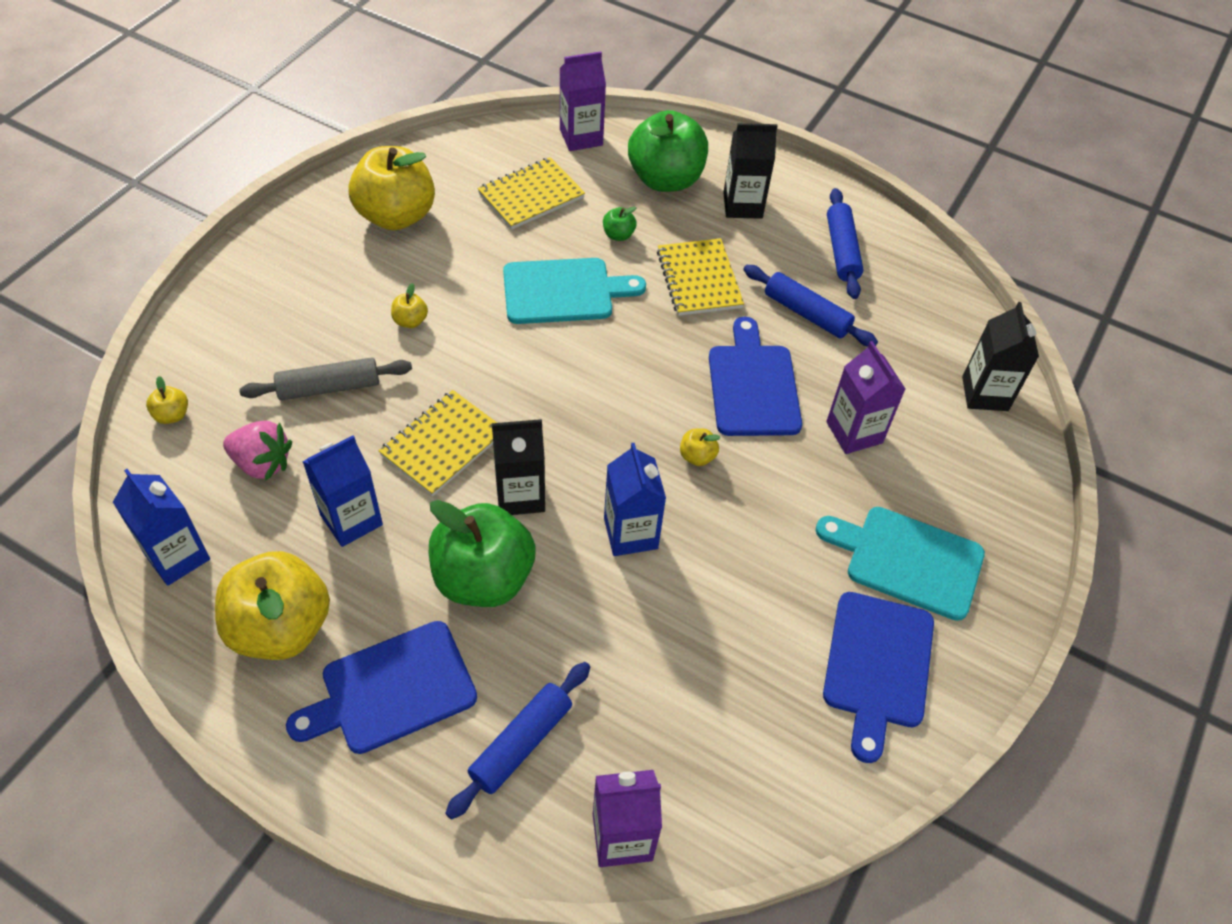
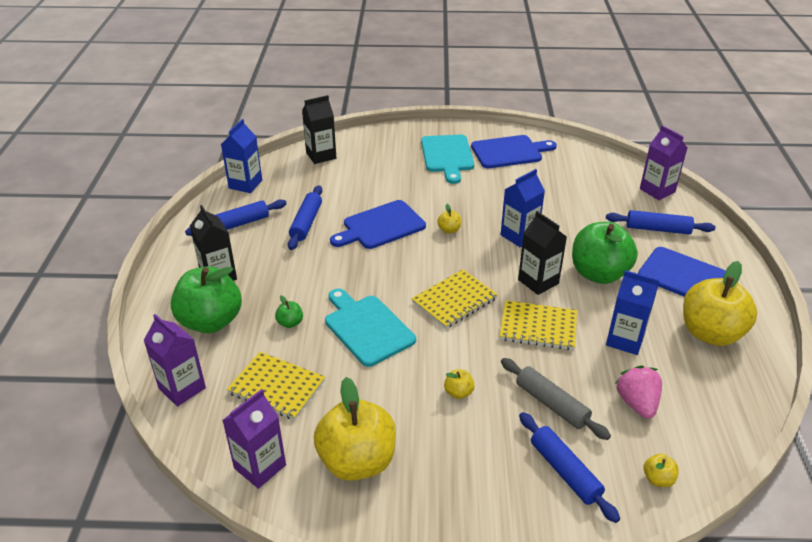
camera: 115 degrees left, 15 degrees down
(177, 556) = (732, 403): blue carton -> blue carton (245, 184)
(249, 349) = (565, 471): none -> blue rolling pin
(699, 279) = (308, 272): yellow notebook -> yellow notebook (454, 300)
(854, 432) = (384, 186): purple carton -> purple carton (260, 466)

